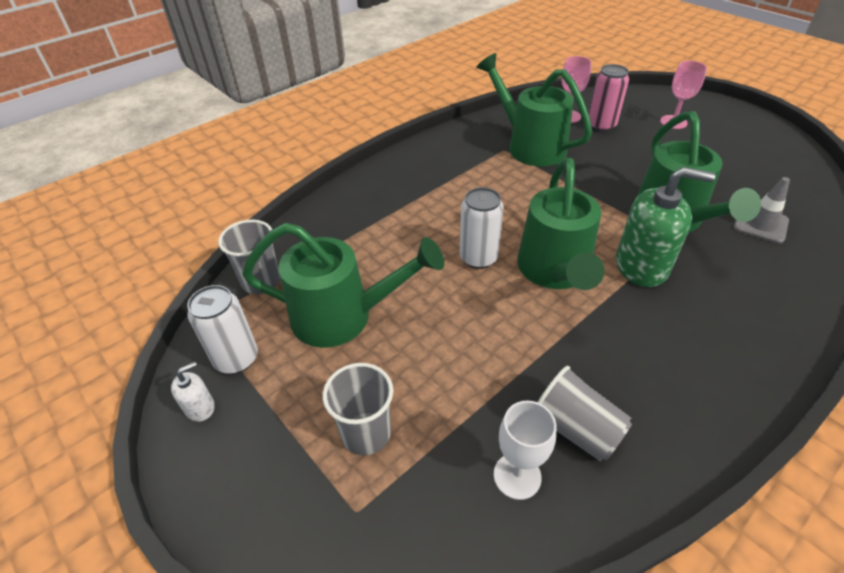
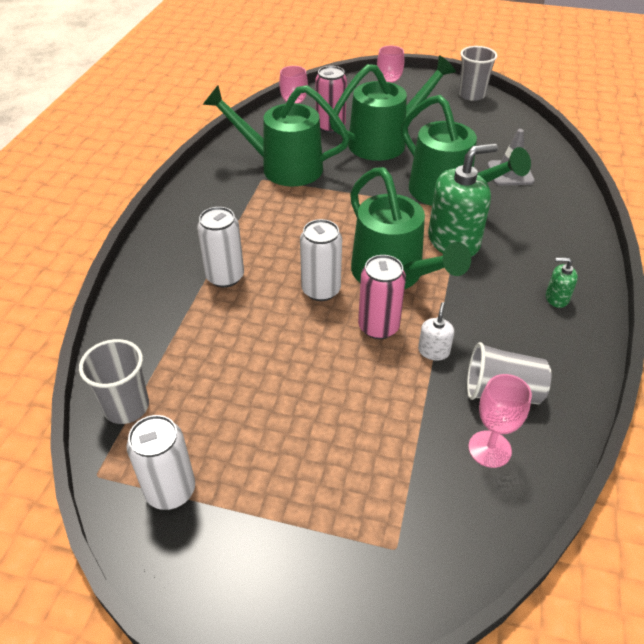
camera: 35 degrees left, 0 degrees up
(200, 407) = (175, 553): white soap dispenser -> white soap dispenser (433, 351)
(343, 317) = (243, 399): green watering can -> green watering can (385, 142)
(366, 433) = (351, 485): grey cup -> grey cup (471, 95)
(410, 216) = (225, 277): none -> white can
(503, 311) = (378, 327): none -> pink can
(517, 476) = (489, 449): white goblet -> pink goblet
(715, 367) = (556, 298): none -> green soap dispenser

